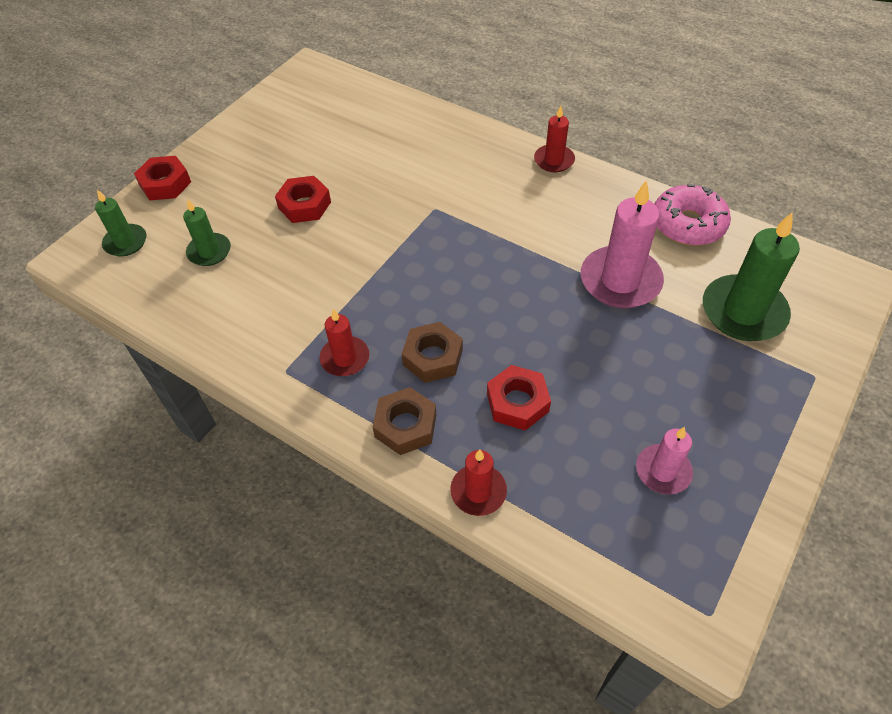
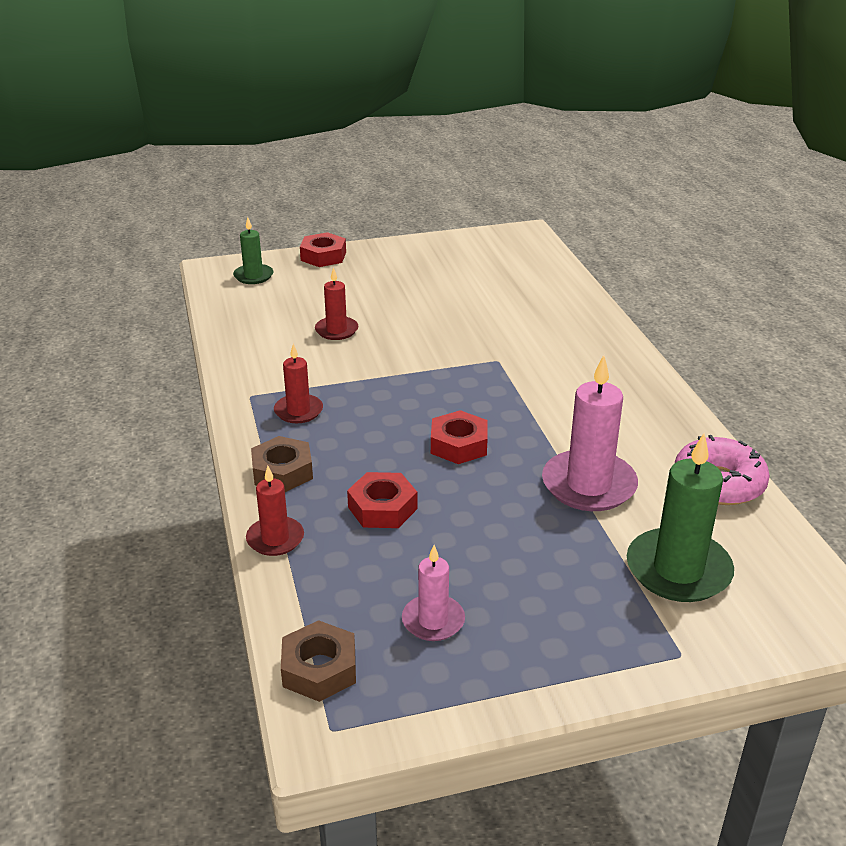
camera: 40 degrees right, 20 degrees down
(209, 251) = (297, 306): green candle -> none
(304, 205) = (400, 311): red nut -> red nut (458, 445)
(432, 357) = (360, 445): brown nut -> brown nut (319, 669)
(554, 160) = (651, 379): red candle -> red candle (336, 330)

